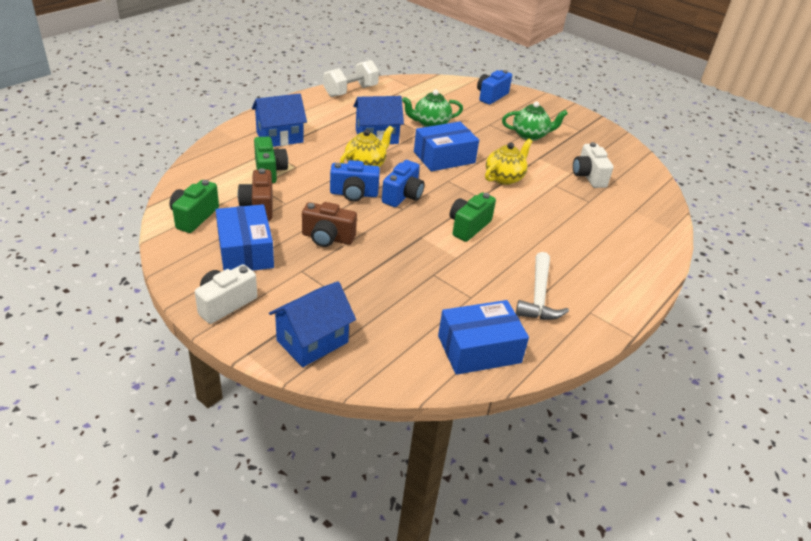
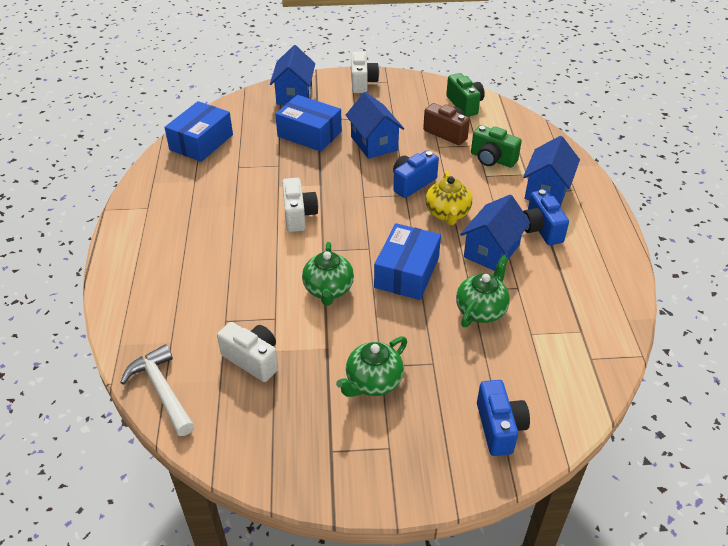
camera: 140 degrees right, 5 degrees up
(245, 251) = (402, 108): blue box -> blue box (309, 134)
(327, 238) = (374, 143): brown camera -> blue house
(350, 91) = (615, 293): white dumbbell -> none
(403, 196) = (379, 207): blue camera -> blue camera (540, 229)
(468, 226) = (299, 215): green camera -> white camera
(504, 178) = (328, 289): yellow teapot -> green teapot
(539, 296) = (193, 195): white hammer -> white hammer (162, 390)

